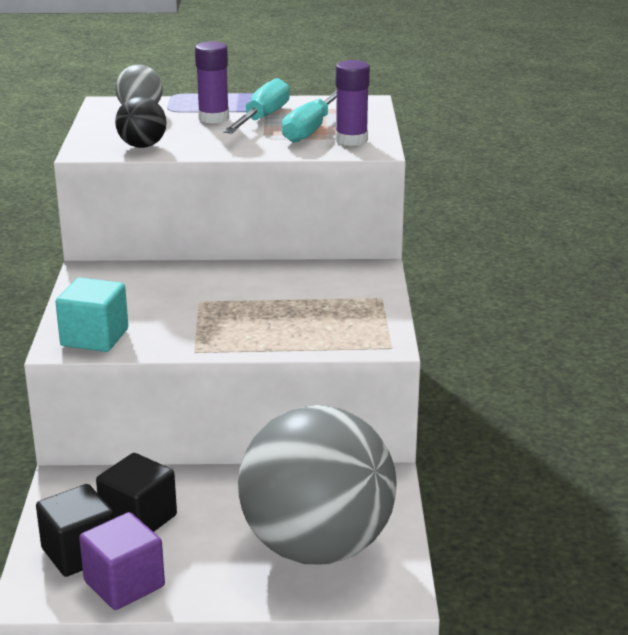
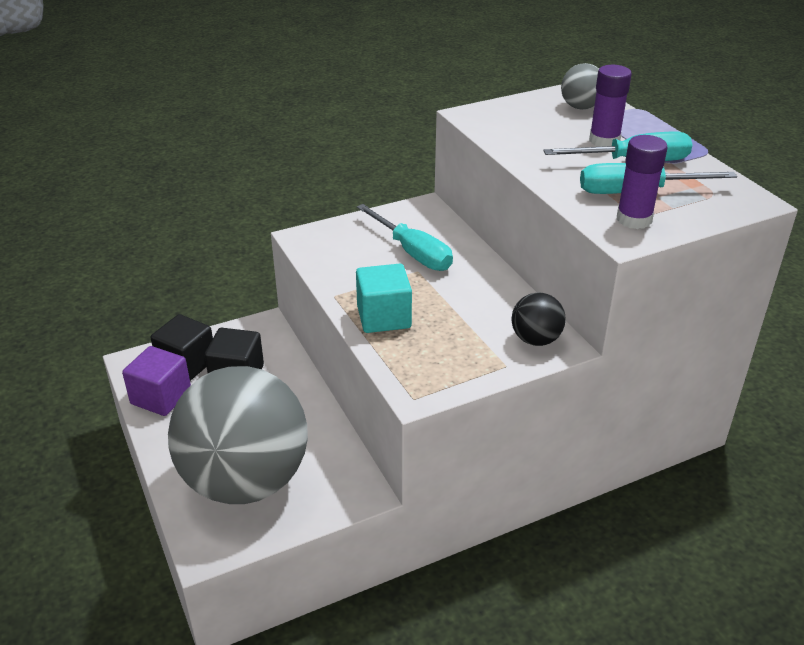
camera: 65 degrees right, 10 degrees up
(94, 337) = (324, 245): turquoise cube -> turquoise cube (384, 317)
(142, 146) = (504, 131): black ball -> black ball (536, 339)
(164, 295) = (412, 252): none -> turquoise screwdriver

